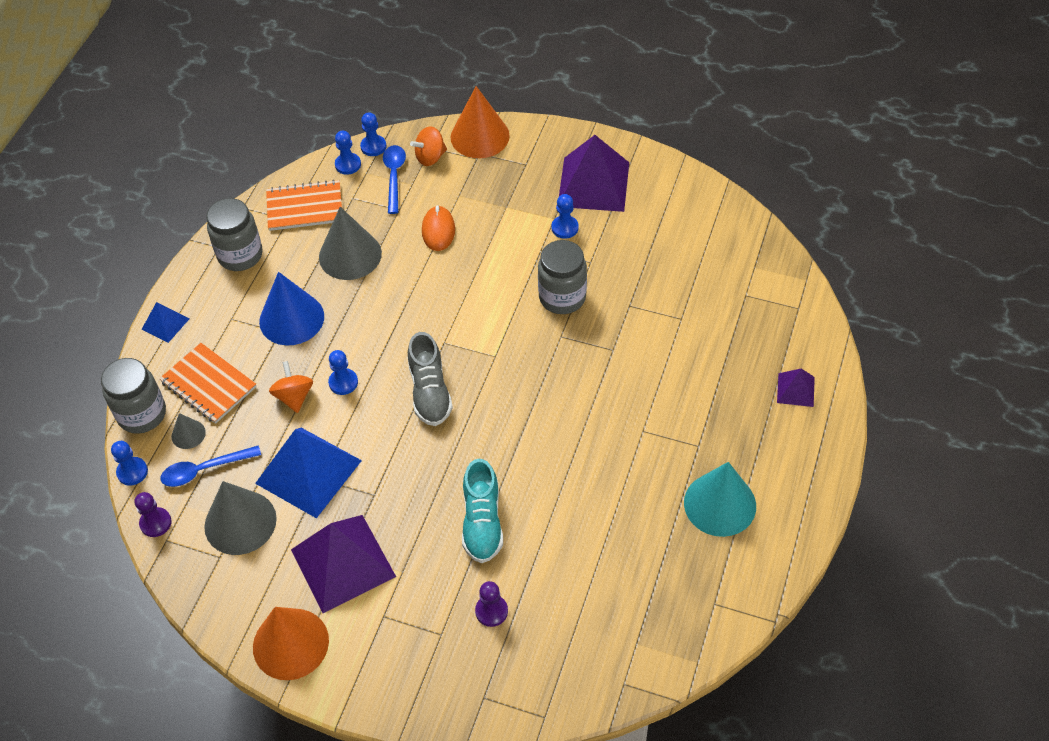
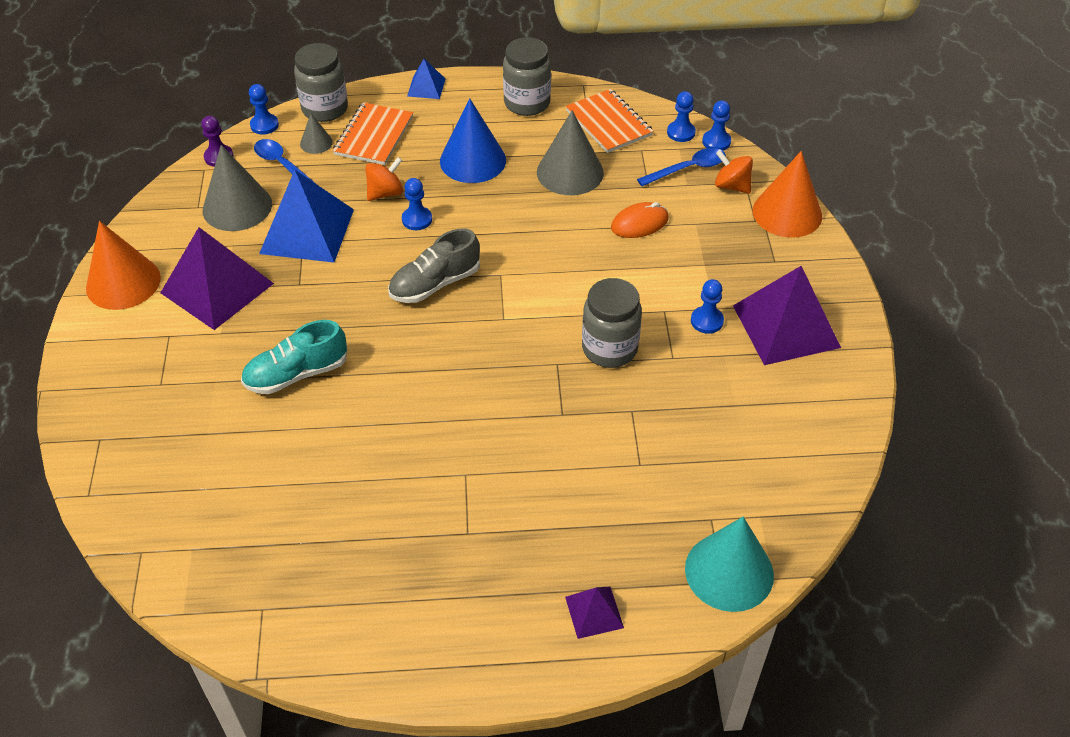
camera: 65 degrees right, 5 degrees down
(491, 611) = (196, 414): purple pawn -> none
(720, 504) = (395, 577): turquoise cone -> turquoise cone (729, 571)

